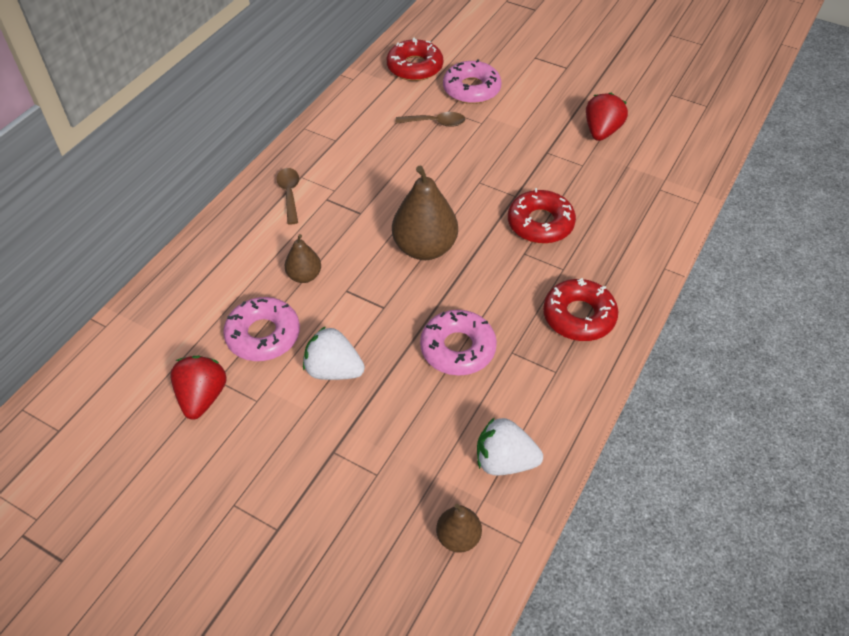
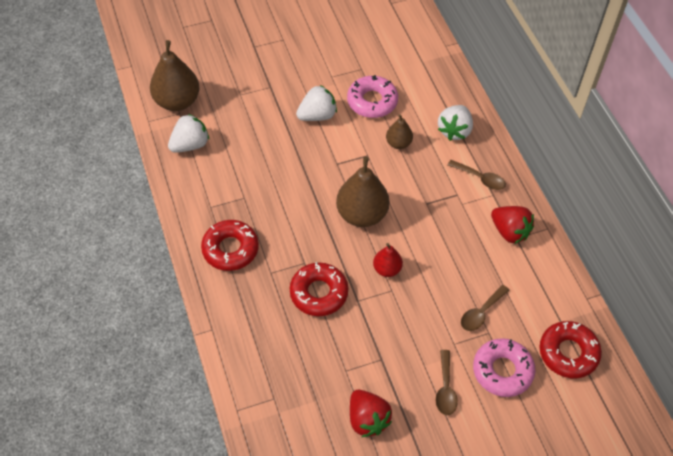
camera: 130 degrees right, 5 degrees up
(202, 397) = (356, 58): red strawberry -> red strawberry (509, 232)
(242, 244) = (454, 131): none -> white strawberry
(458, 348) = (273, 175): pink donut -> none
(458, 537) = (177, 101): brown pear -> brown pear, size x1.86
(462, 196) = (387, 269): none -> red pear
(524, 108) = (445, 388): none -> brown spoon

